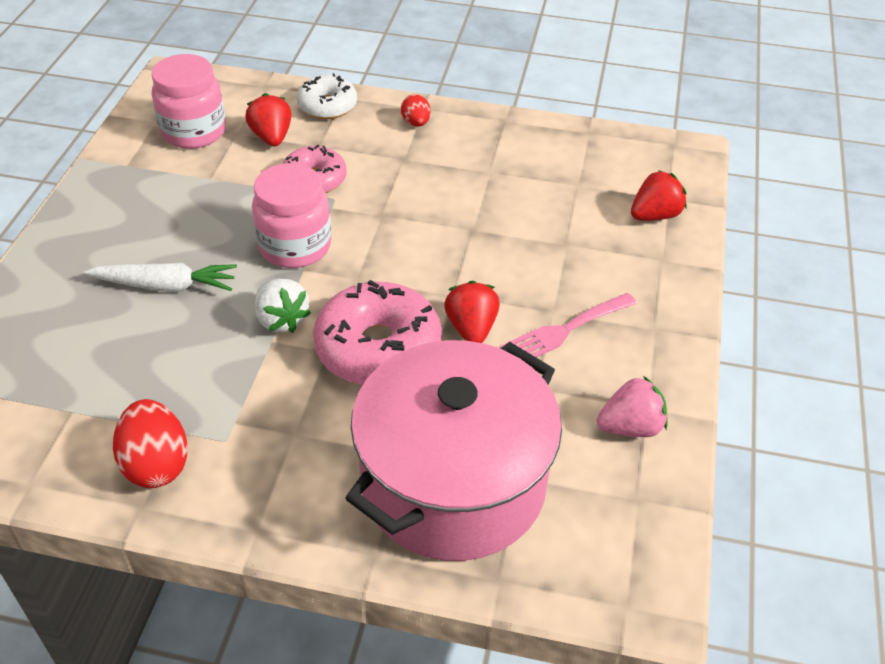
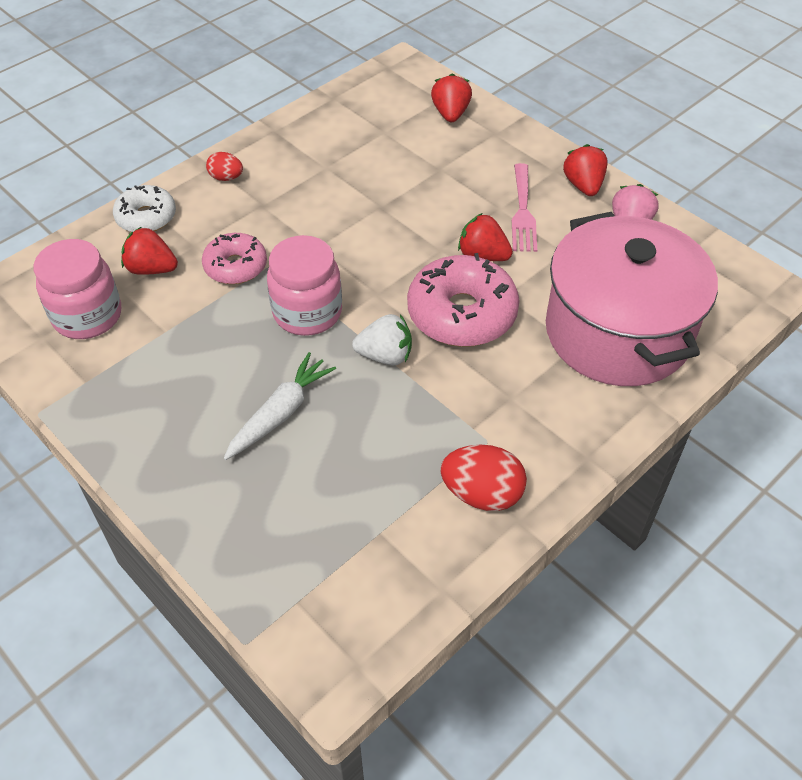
camera: 55 degrees left, 5 degrees up
(655, 361) = (583, 185): none -> red strawberry

